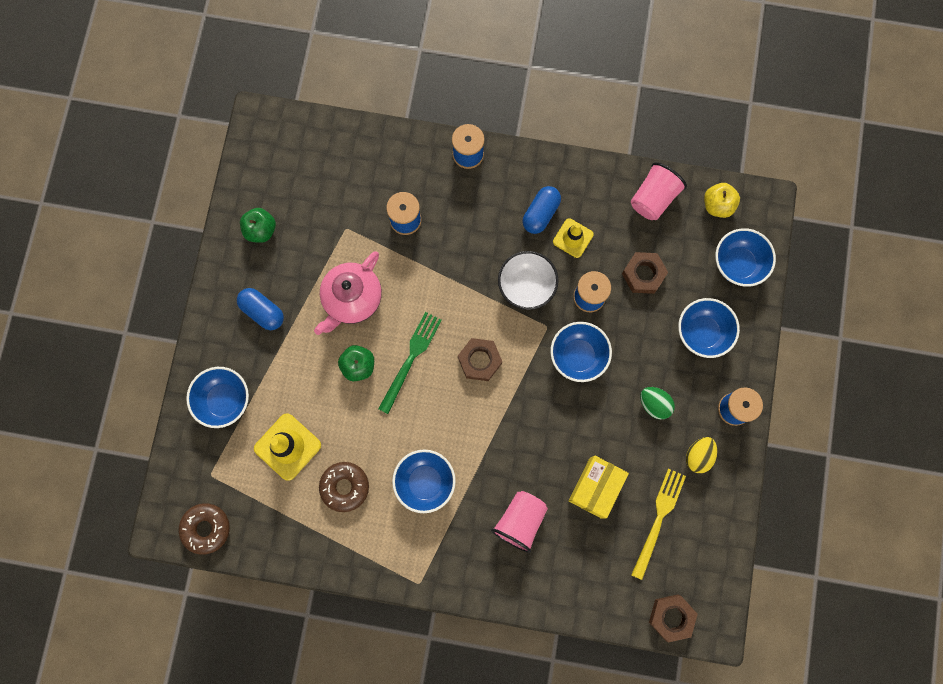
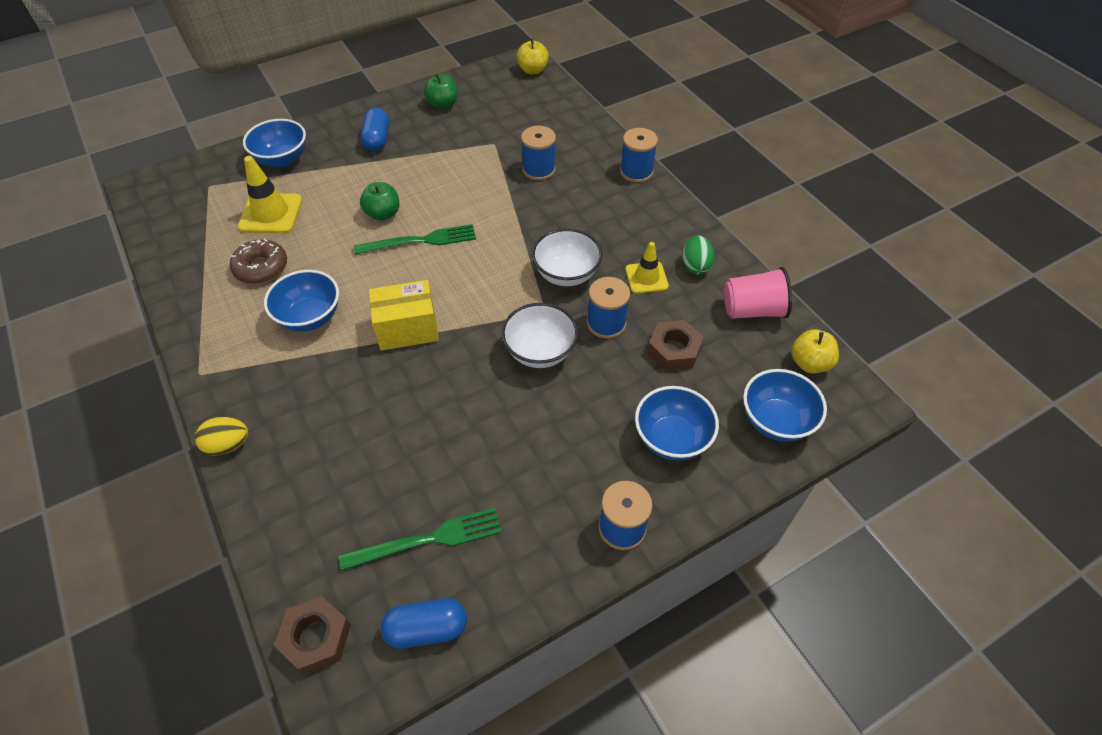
camera: 50 degrees right, 25 degrees down
(206, 528) = (157, 208): brown donut -> none
(277, 126) = (532, 70): none -> yellow apple
(352, 299) = (438, 179): pink teapot -> none
(479, 360) = (463, 285): brown nut -> none
(520, 521) = (326, 413): pink cup -> none
(540, 214) = (642, 243): blue capsule -> blue capsule (426, 629)
(578, 356) = (540, 352): blue bowl -> white bowl
(595, 487) = (415, 454): yellow box -> yellow box (407, 329)
(654, 404) = (553, 447): green egg -> green egg (695, 266)
(658, 520) = (427, 540): yellow fork -> green fork
(698, 456) = (535, 529): yellow egg -> yellow egg (228, 445)

